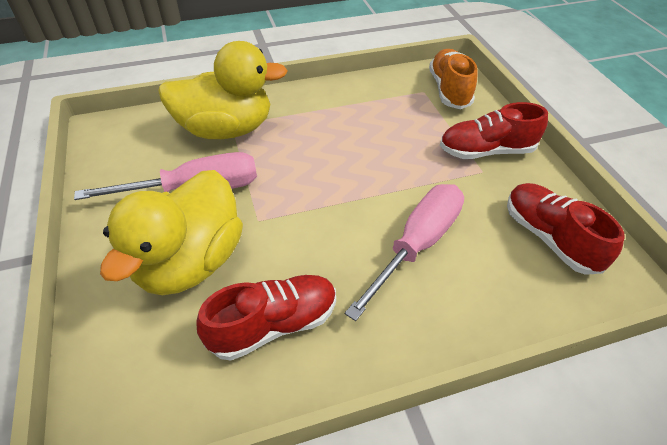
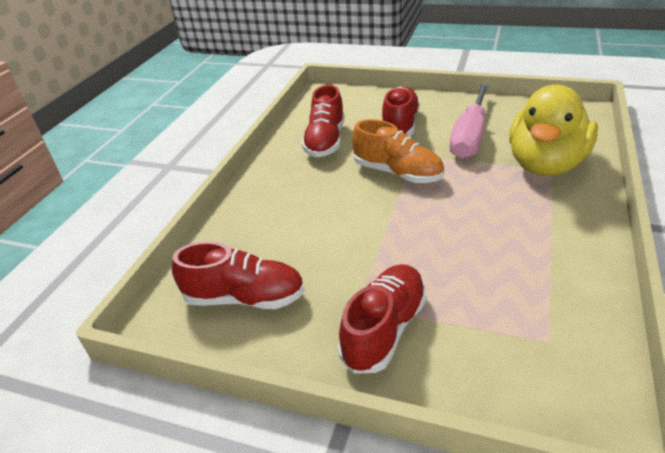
camera: 130 degrees right, 10 degrees down
(190, 262) = (400, 125): yellow duck -> red shoe
(417, 244) = (320, 216): pink screwdriver -> none
(449, 90) = (538, 374): orange shoe -> orange shoe (397, 173)

